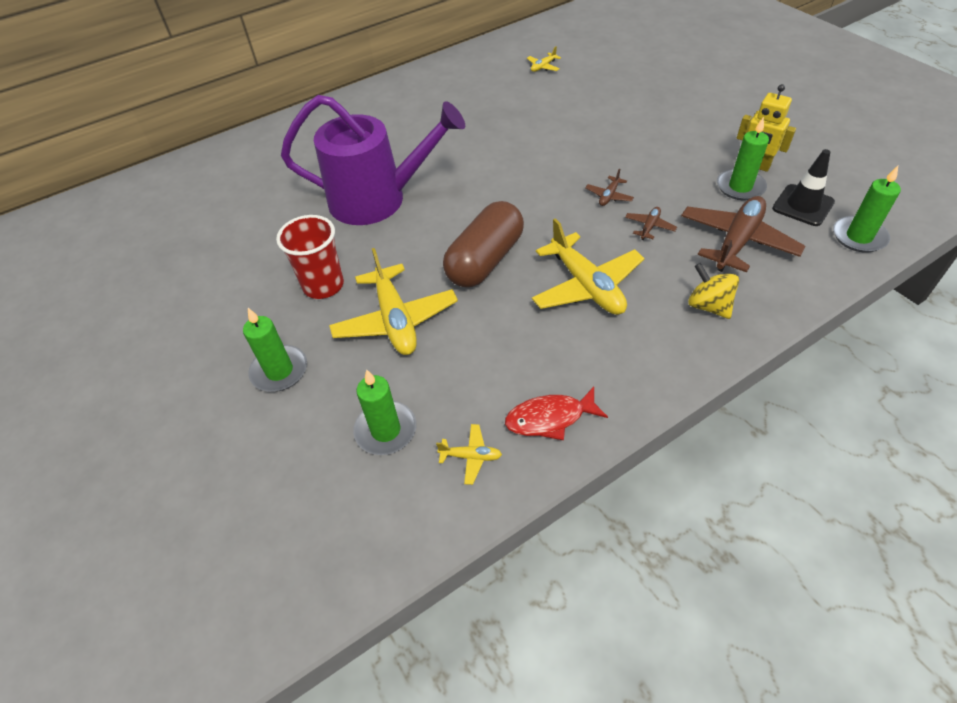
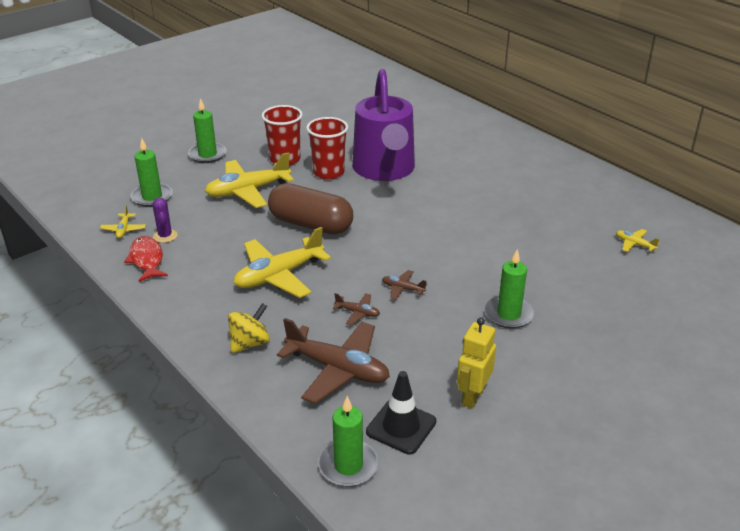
camera: 80 degrees right, 15 degrees down
(370, 245) = (328, 172): none -> red cup
(493, 403) = (165, 236): none -> purple cactus
(740, 187) = (429, 380): green candle -> green candle (509, 314)

